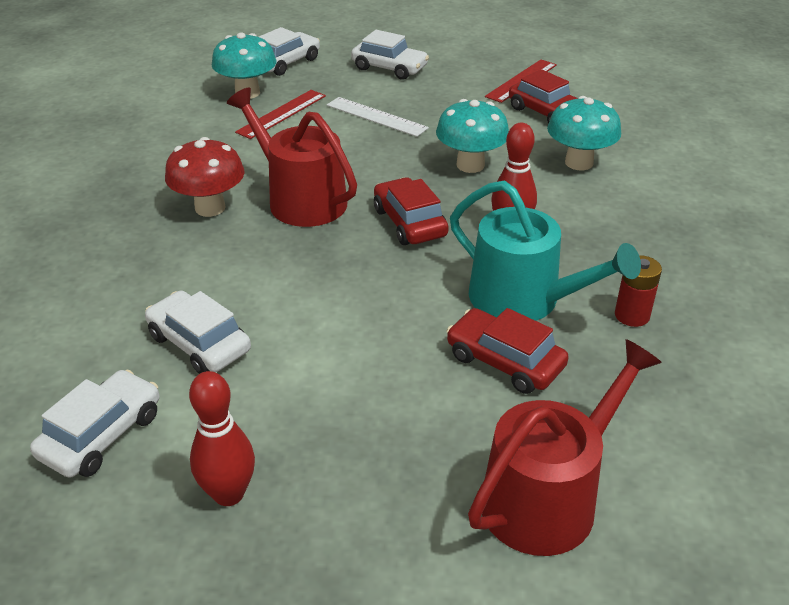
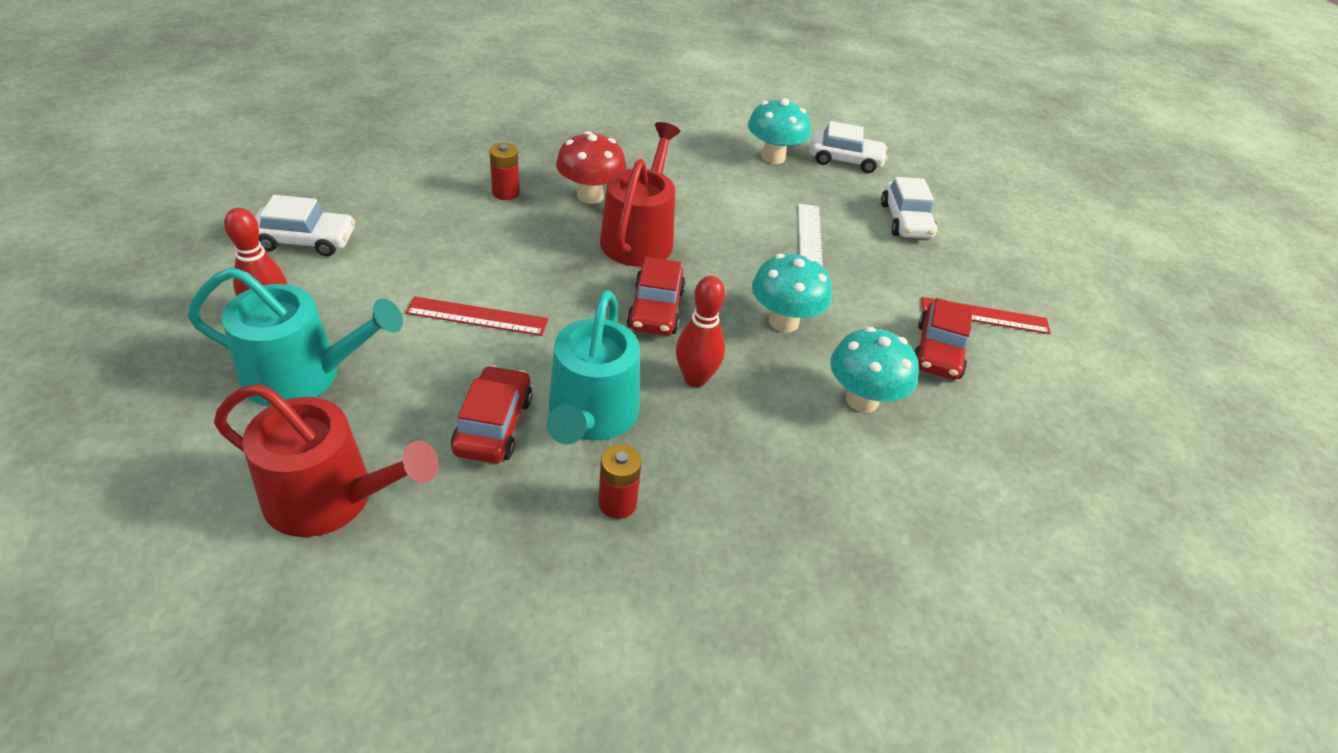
camera: 55 degrees right, 5 degrees up
(153, 259) = (505, 193): none -> red battery
(199, 343) = (421, 248): white car -> none
(282, 114) = (759, 185): red ruler -> red ruler (477, 316)
(351, 484) = (302, 375): none -> turquoise watering can
(409, 222) = (655, 309): red car -> red car turned 150 degrees clockwise

